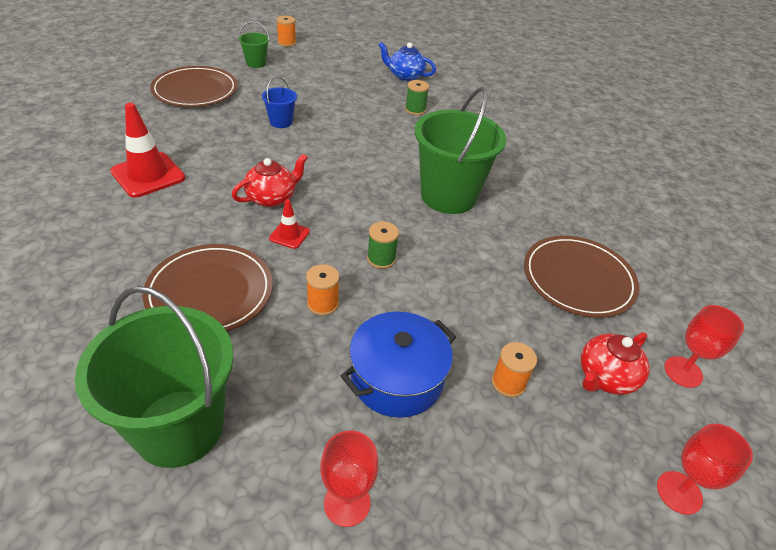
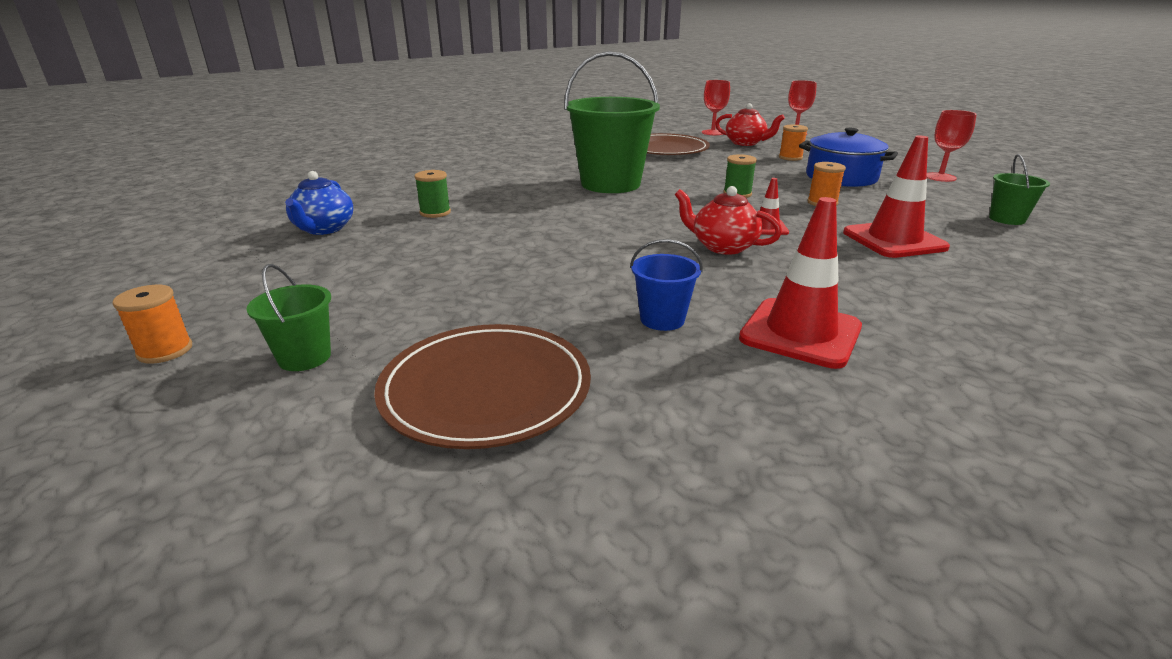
camera: 105 degrees left, 15 degrees down
(179, 427) = (1007, 219): green bucket -> green bucket, size x0.45
(210, 292) = (894, 240): brown plate -> red traffic cone
(281, 122) = (542, 279): blue bucket -> blue bucket (662, 319)

